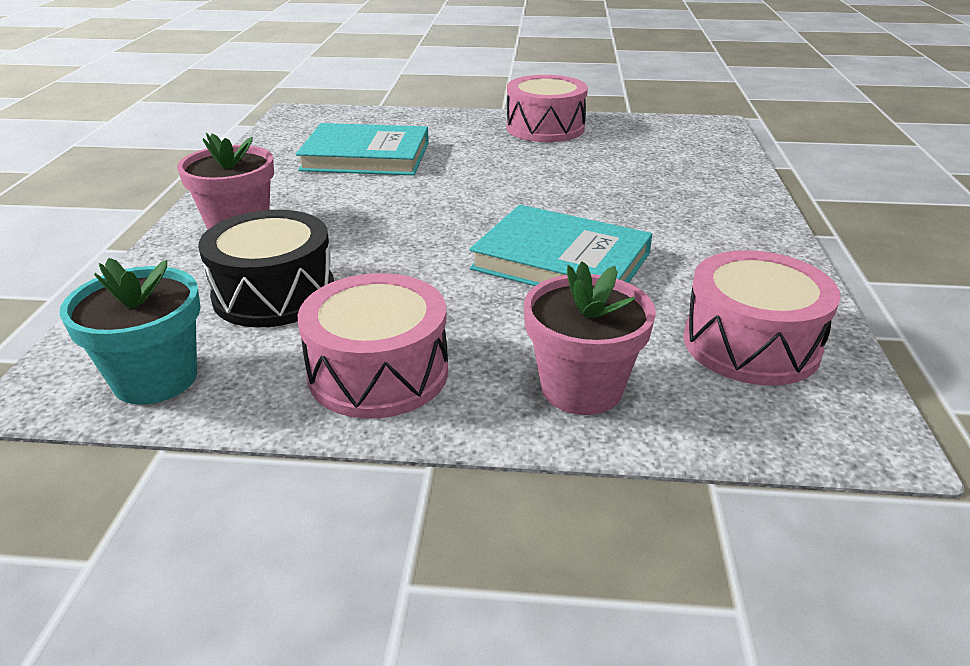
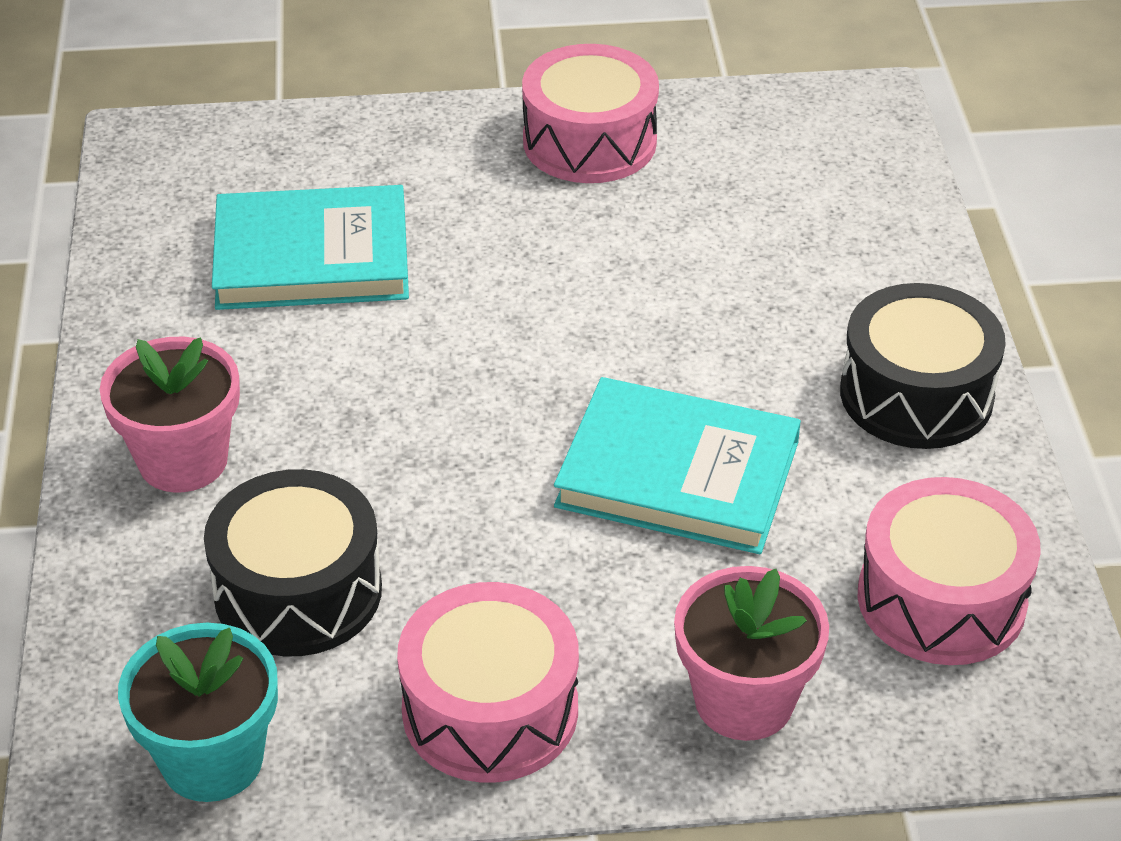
camera: 10 degrees left, 10 degrees up
(736, 238) = (916, 394): none -> black drum

